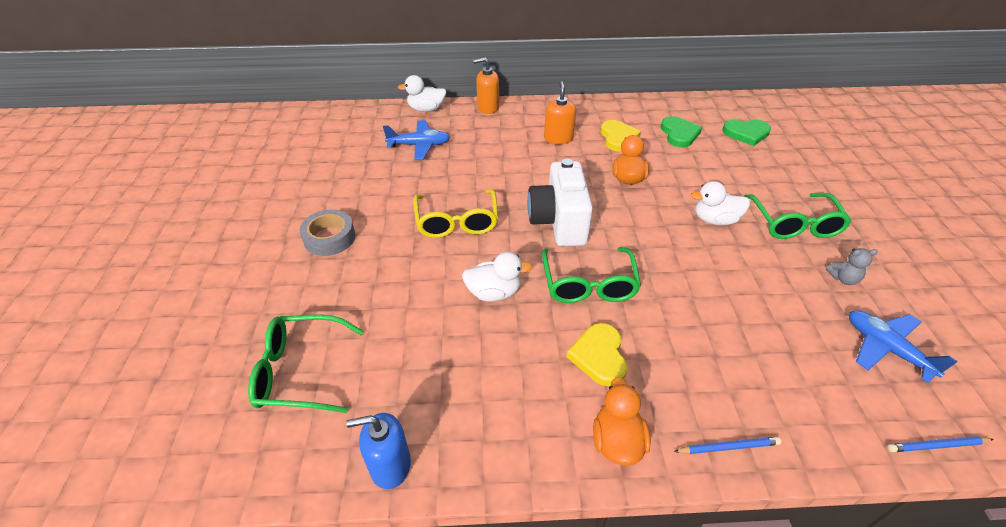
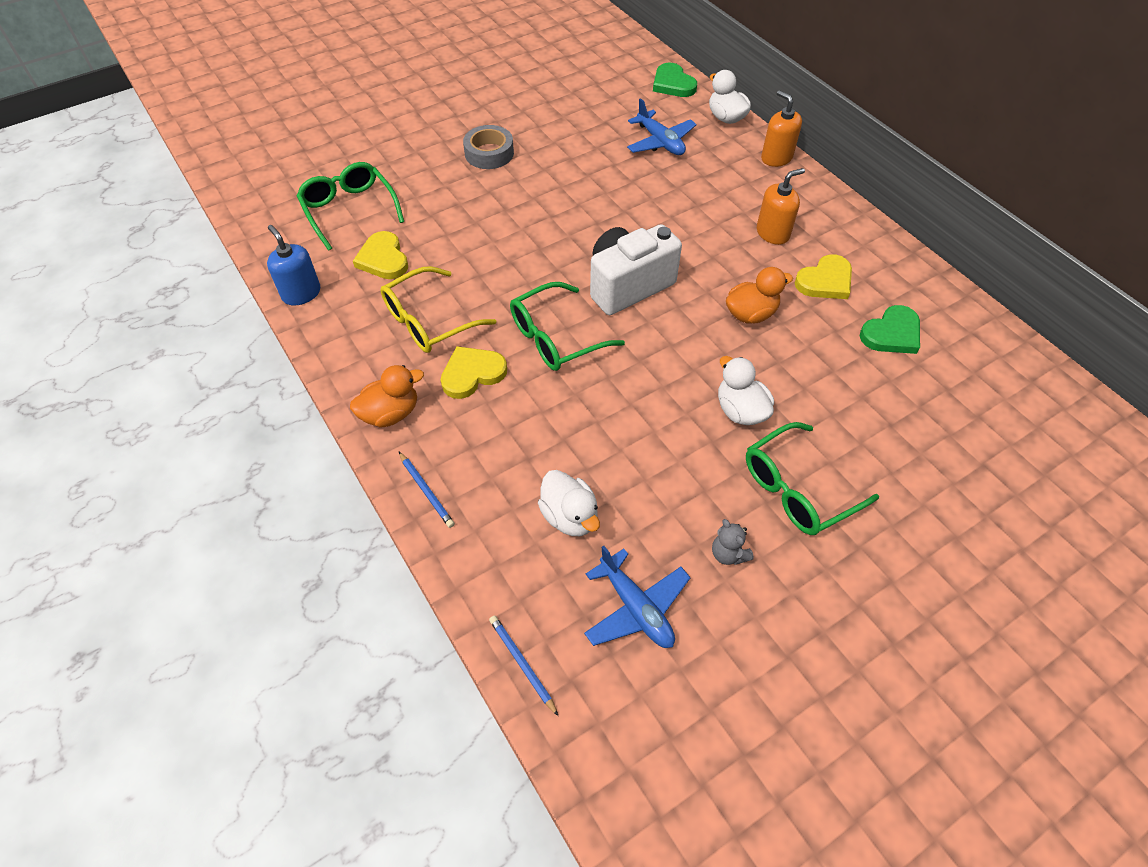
camera: 60 degrees right, 10 degrees up
(399, 368) = (383, 259): none -> yellow heart
(457, 221) = (570, 216): yellow glasses -> yellow glasses (429, 321)
(494, 292) = (499, 278): white duck -> white duck (570, 516)
(746, 133) = (965, 401): green heart -> green heart (673, 84)
(886, 348) = (636, 608): blue plane -> blue plane turned 120 degrees clockwise

